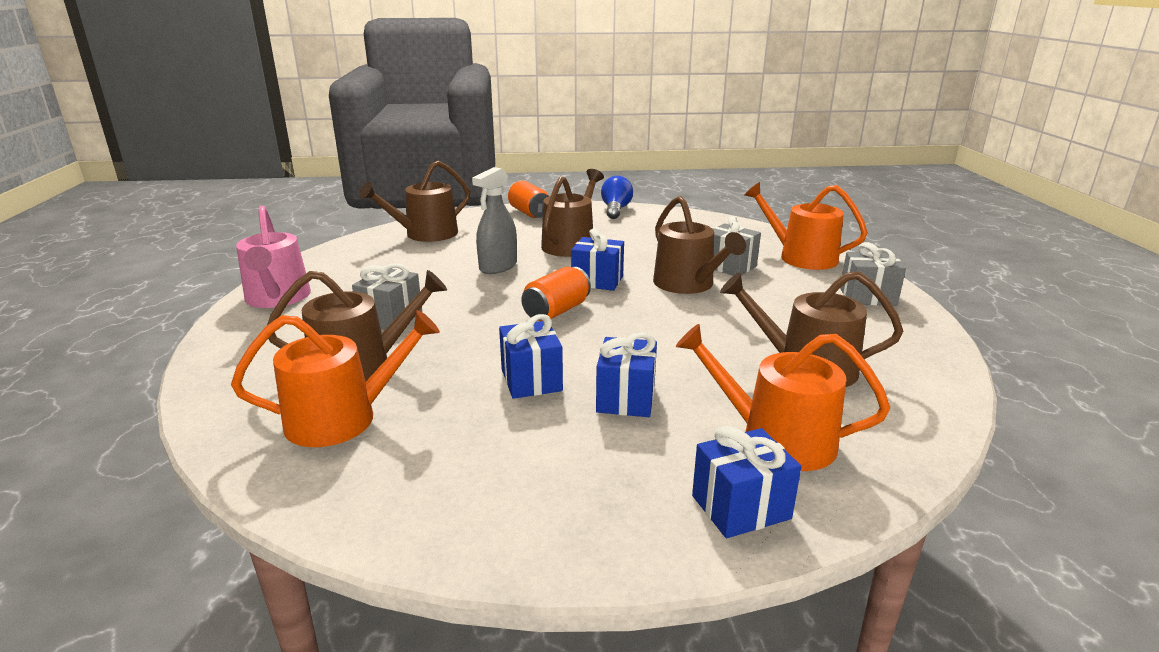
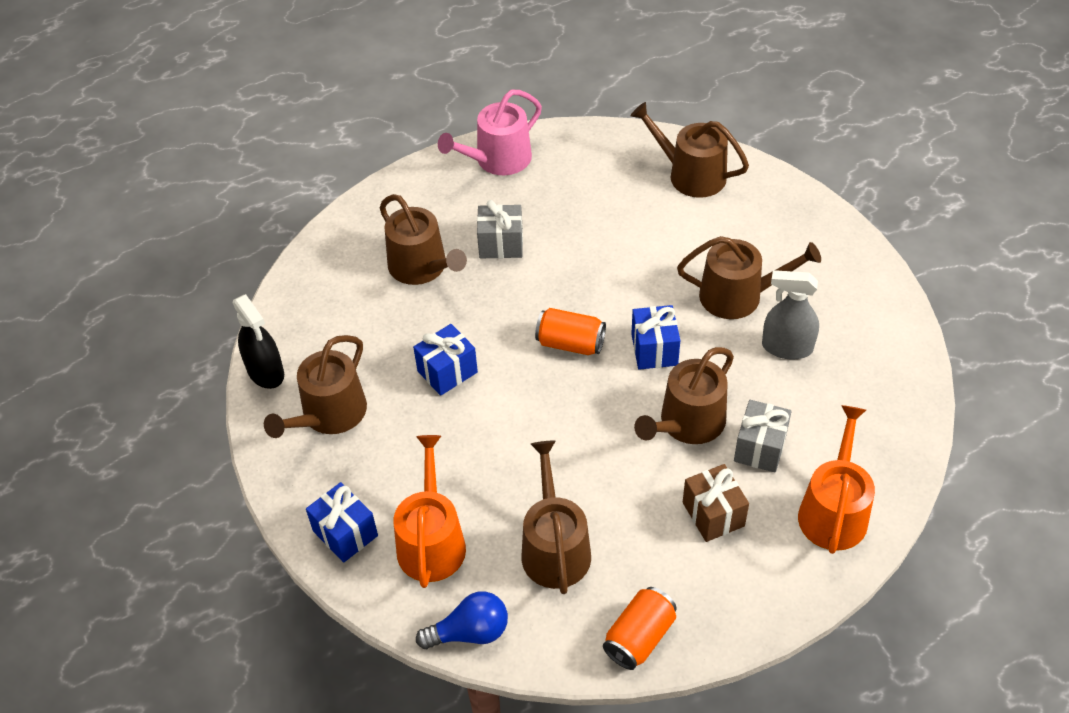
camera: 70 degrees right, 25 degrees up
(342, 418) = (355, 294): orange watering can -> none
(390, 529) = (266, 372): none -> black spray bottle
(498, 267) = (643, 264): grey spray bottle -> grey spray bottle (787, 347)
(524, 481) = (329, 415): none -> brown watering can
(529, 213) = (812, 225): orange can -> orange can (639, 637)
(615, 210) = (881, 296): blue light bulb -> blue light bulb (470, 632)
(626, 398) = (447, 437): blue gift -> none
(790, 294) = (713, 514): none -> brown gift
(867, 296) = (746, 586): grey gift -> none

